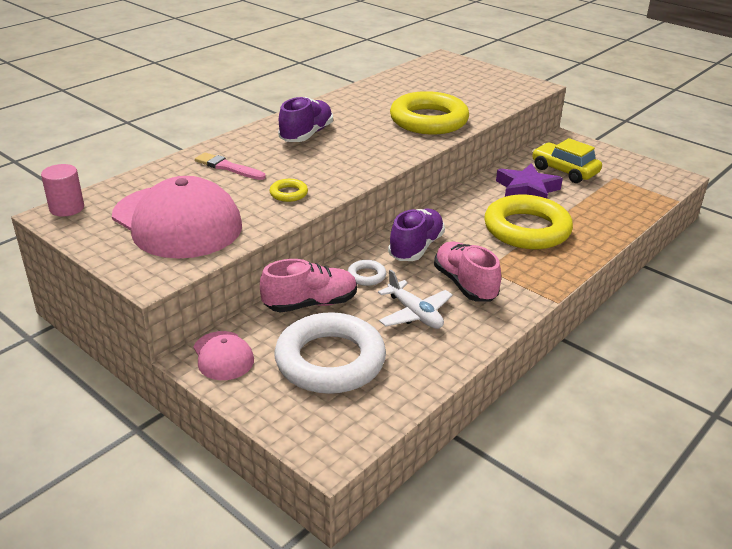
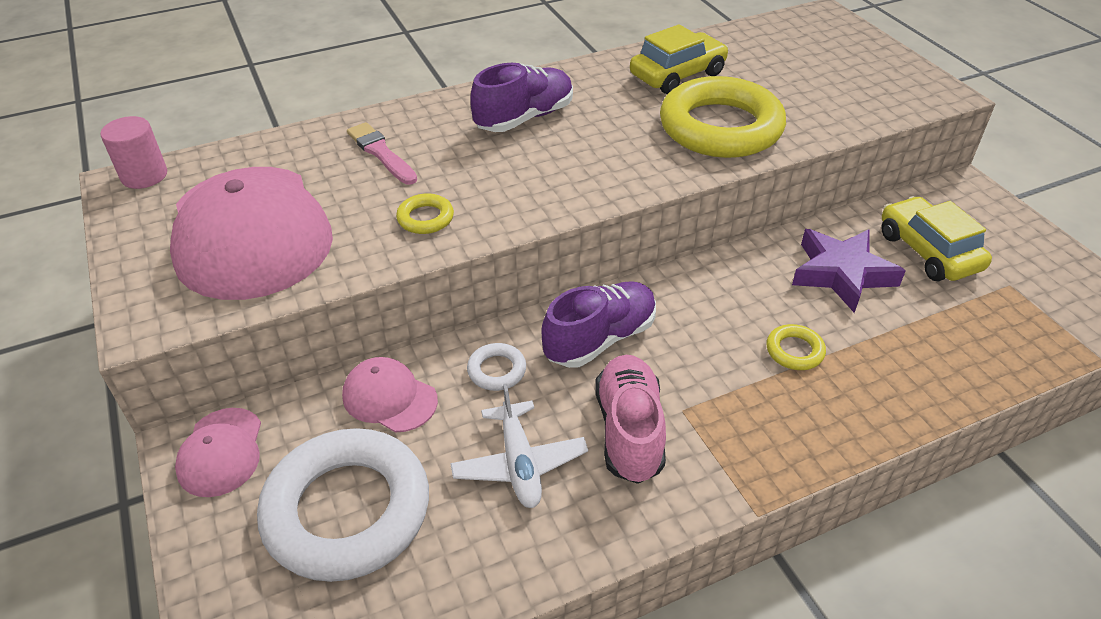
camera: 25 degrees right, 10 degrees up
(310, 304) = (389, 398): pink shoe -> pink cap
(382, 99) = (677, 75): none -> yellow car
(527, 229) = (794, 351): yellow ring -> yellow ring, size x0.41

